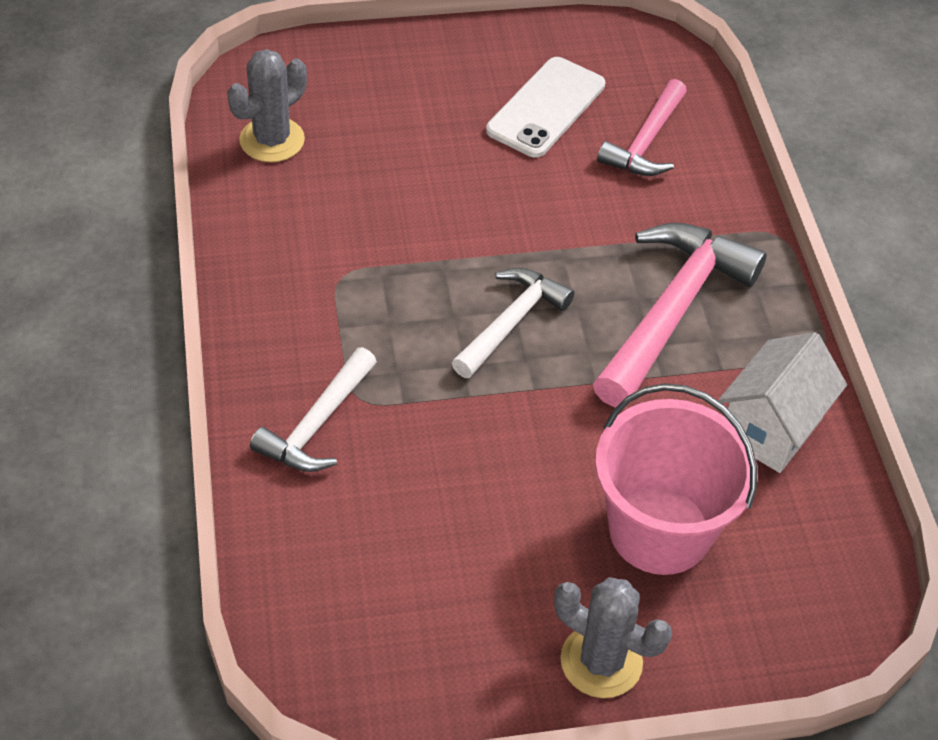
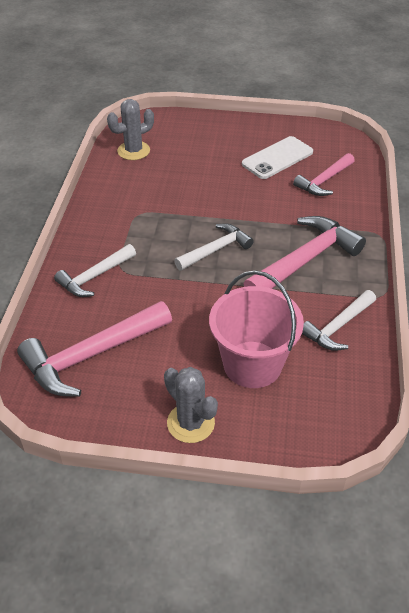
camera: 20 degrees right, 5 degrees down
(381, 580) = (91, 355): none -> pink hammer
(771, 428) = (338, 327): white house -> white hammer

